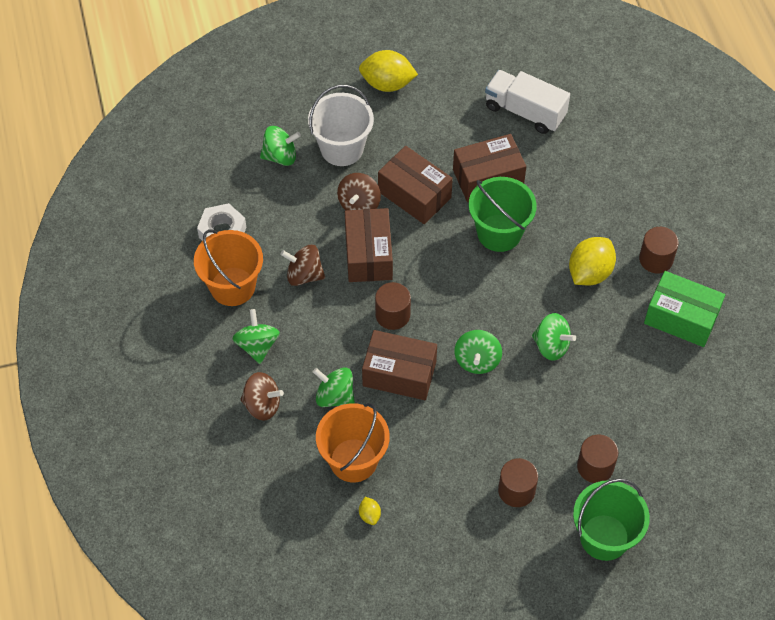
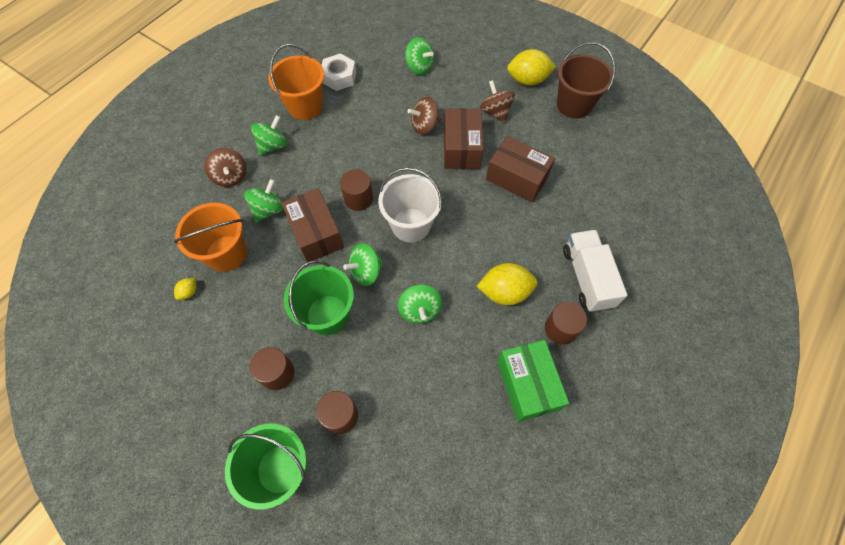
camera: 50 degrees right, 5 degrees up
(304, 275) = (346, 134): brown spinning top -> brown spinning top (495, 112)
(335, 396) = (268, 210): green spinning top -> green spinning top turned 45 degrees clockwise
(342, 148) = (456, 91): white bucket -> white bucket (411, 225)
(368, 254) = (392, 155): brown box -> none
(387, 84) = (527, 80): yellow lemon -> yellow lemon turned 60 degrees counterclockwise
(452, 72) = (574, 105): none -> brown bucket
(499, 233) = (480, 214): green bucket -> green bucket (328, 315)
(525, 111) = (591, 162): white truck -> white truck (587, 277)

